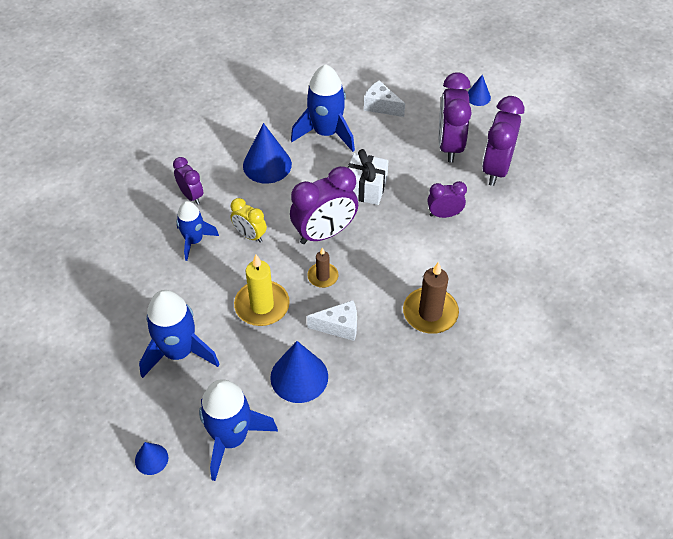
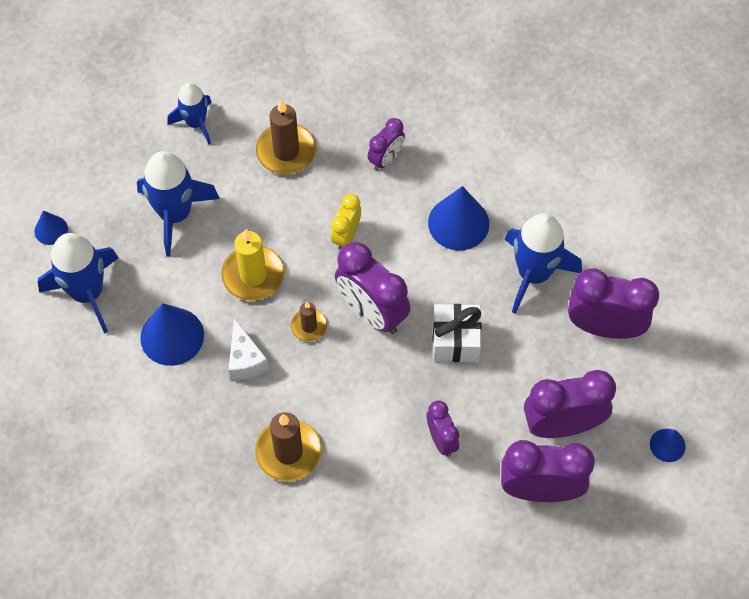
camera: 75 degrees right, 10 degrees up
(153, 259) = (286, 151): none -> brown candle
(194, 241) = (322, 182): blue rocket -> blue rocket (196, 123)
(381, 106) = (604, 327): white cheese -> purple clock

